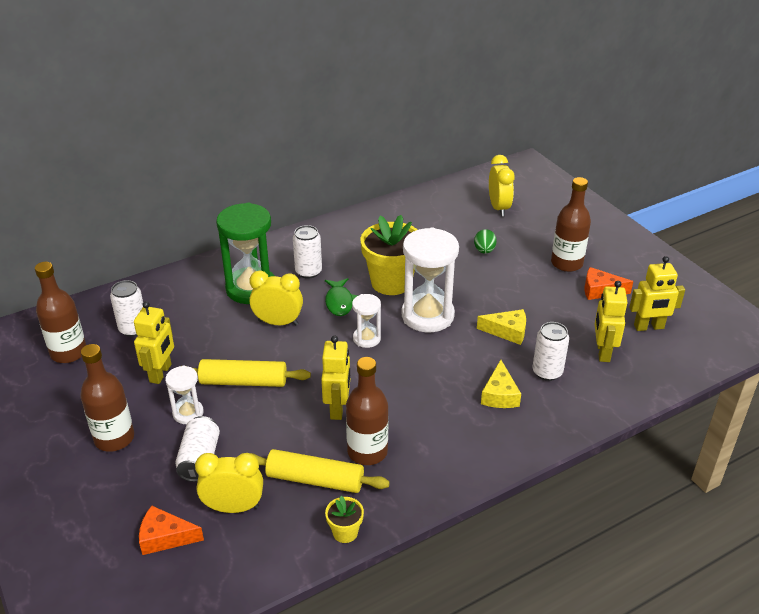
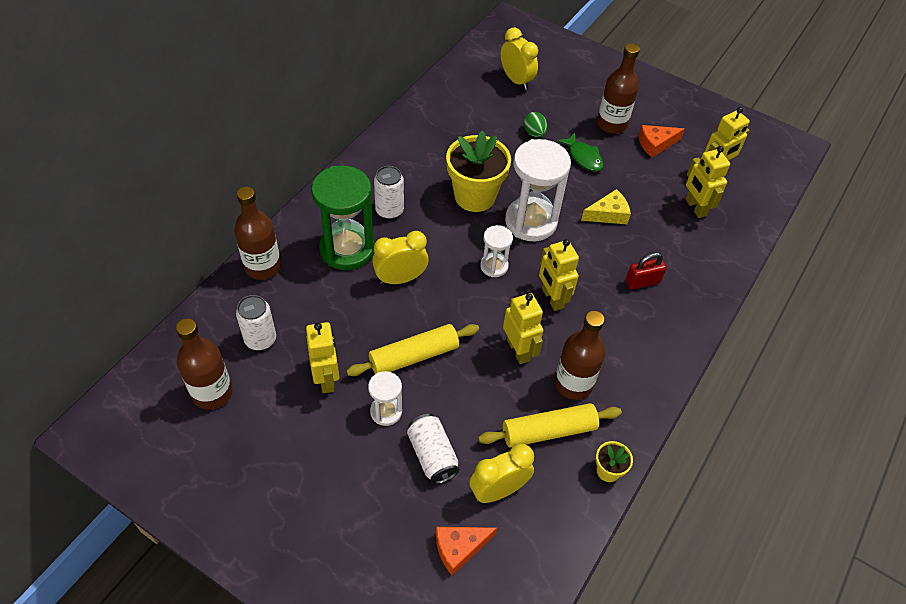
camera: 30 degrees left, 15 degrees up
(114, 438) = (334, 469): brown bottle -> brown bottle (262, 267)
(339, 302) = (442, 235): green fish -> green fish (583, 157)
(400, 379) = (552, 298): none -> yellow robot
(499, 394) = (642, 282): yellow cheese -> red padlock
(547, 372) = (665, 244): white can -> none

